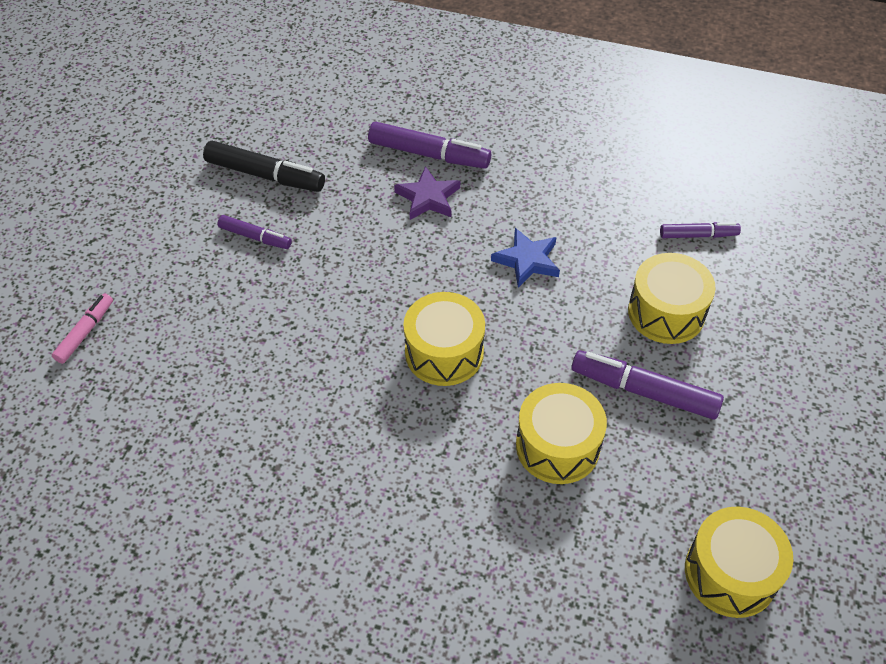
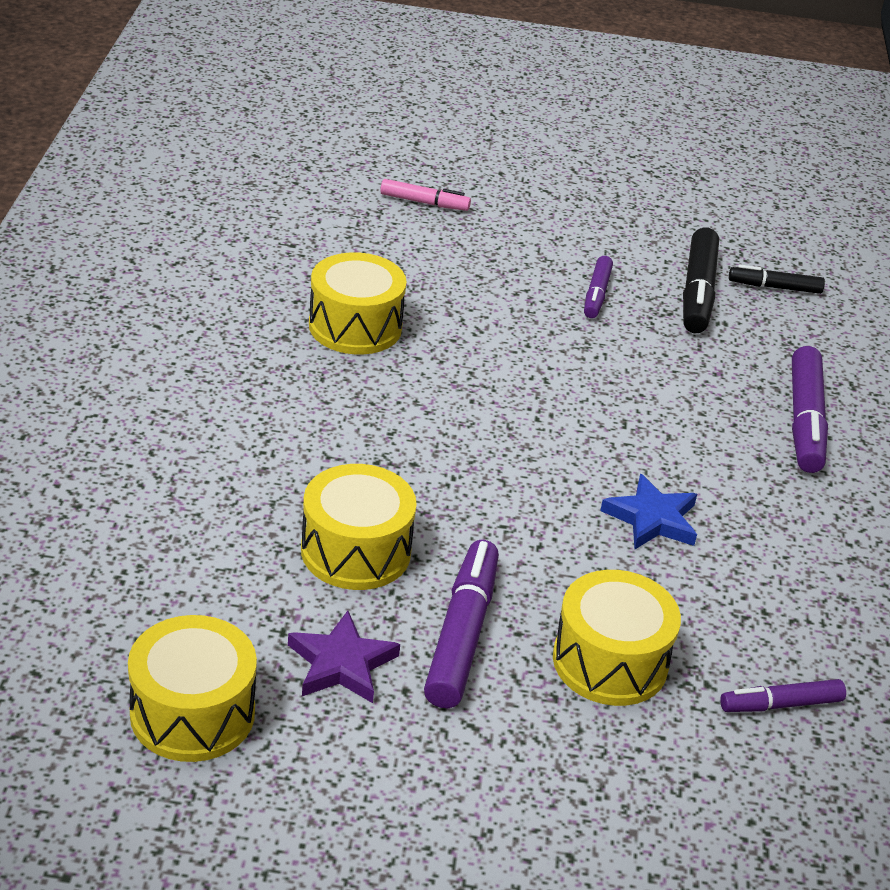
camera: 75 degrees right, 15 degrees down
(268, 130) = (774, 287): none -> black marker
(428, 197) = (724, 424): purple star -> purple star (341, 663)
(444, 352) = (472, 450): yellow drum -> yellow drum (355, 326)
(698, 235) = (780, 704): purple marker -> purple marker turned 90 degrees clockwise

